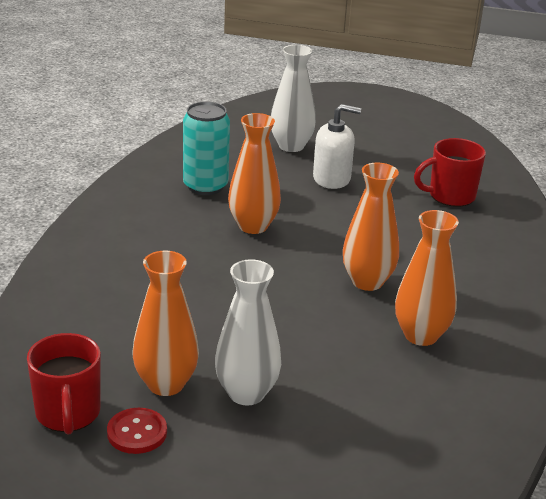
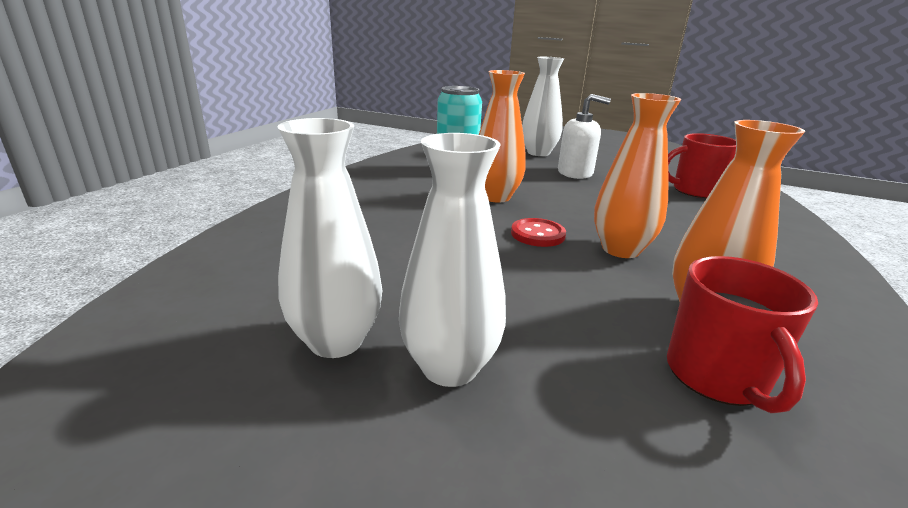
camera: 10 degrees right, 5 degrees down
(68, 414) = (167, 370): red mug -> red mug (717, 376)
(137, 432) = (250, 414): red button -> red button (537, 234)
(166, 384) = (336, 341): orange vase -> white vase

